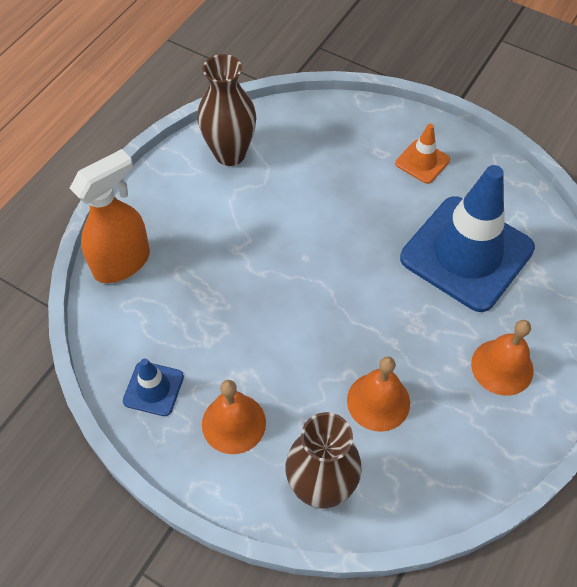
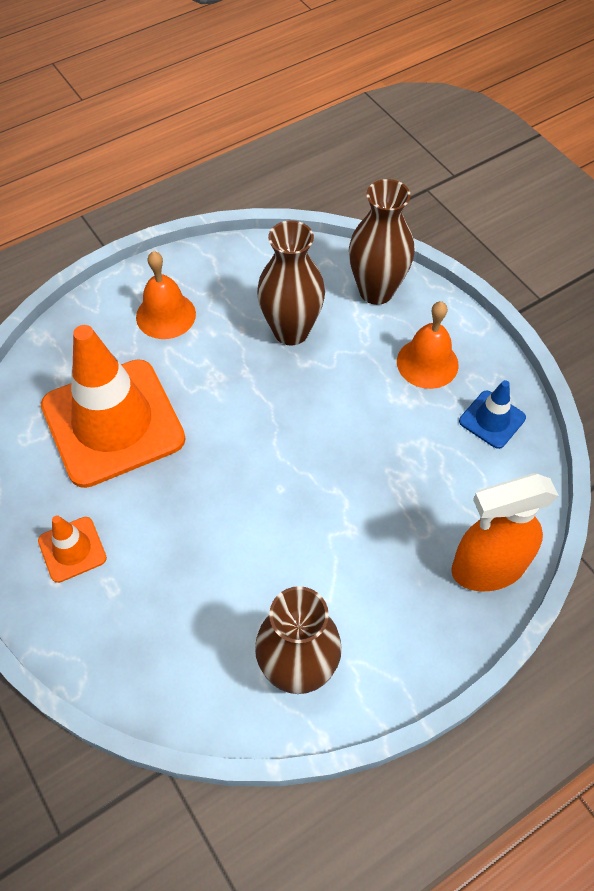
camera: 155 degrees left, 0 degrees up
(378, 401) = (291, 331): orange bell -> brown vase
(466, 253) = (113, 422): blue traffic cone -> orange traffic cone

